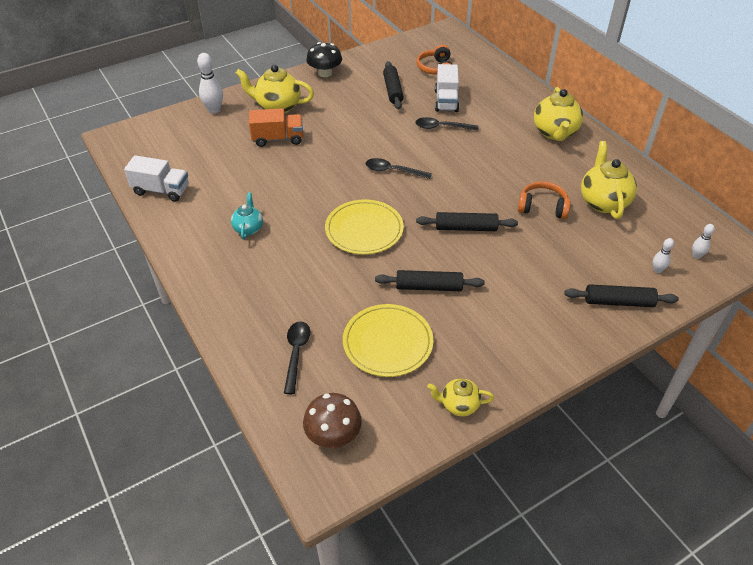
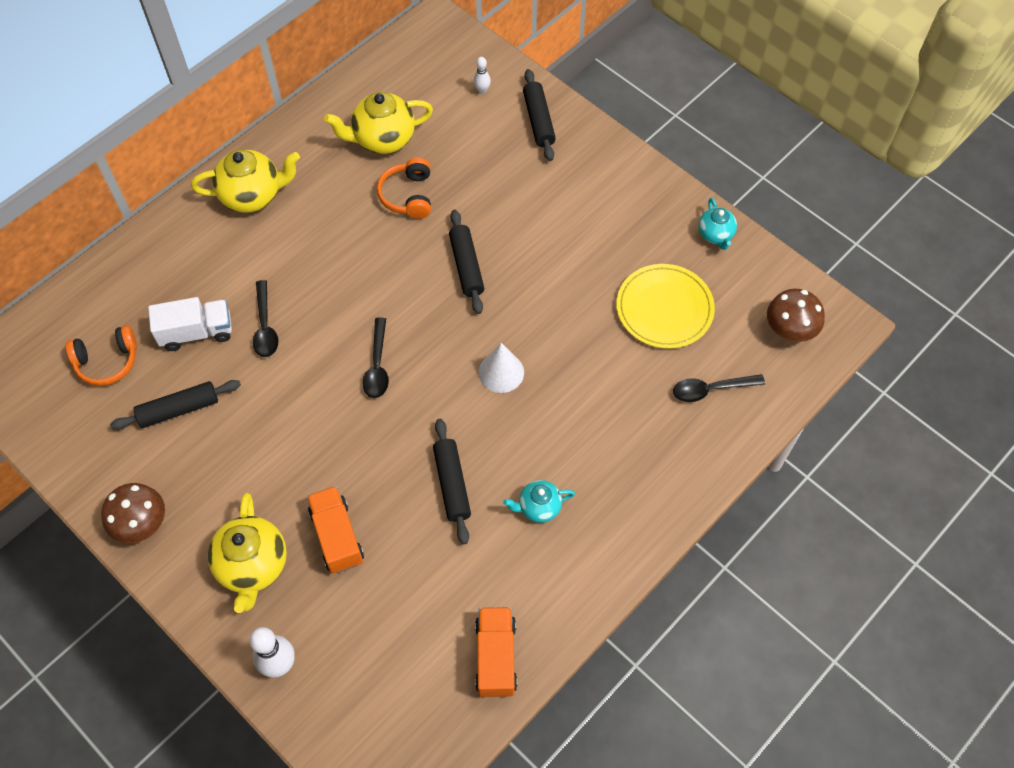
camera: 105 degrees left, 15 degrees up
(161, 190) = (495, 657): white truck -> orange truck
(325, 73) = (141, 523): black mushroom -> brown mushroom
(364, 230) = (501, 372): yellow plate -> white cone
(429, 287) = (573, 286): black rolling pin -> black rolling pin (452, 484)
(459, 405) = (715, 235): yellow teapot -> turquoise teapot
(696, 256) = (450, 59): white bowling pin -> none

